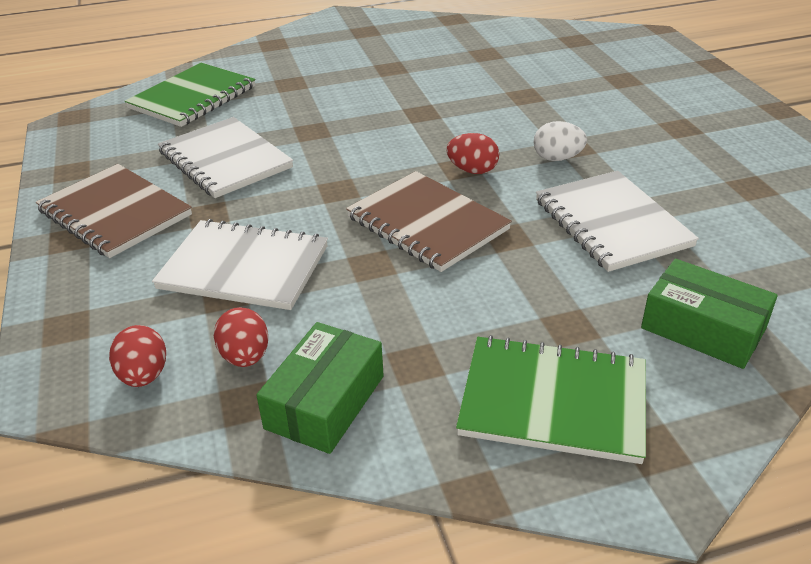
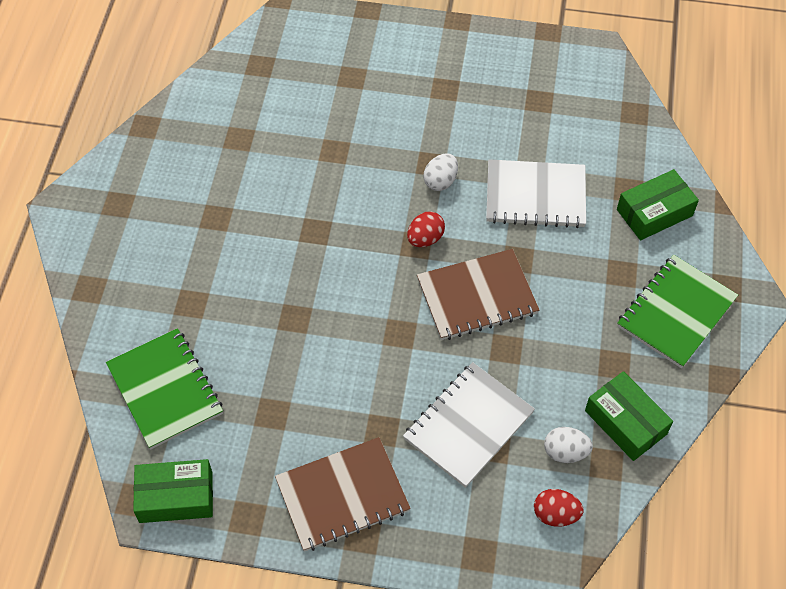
camera: 65 degrees left, 20 degrees up
(83, 132) = (176, 497): none -> green box
(225, 160) = (304, 395): white notebook -> none
(245, 357) = (565, 452): red egg -> white egg

